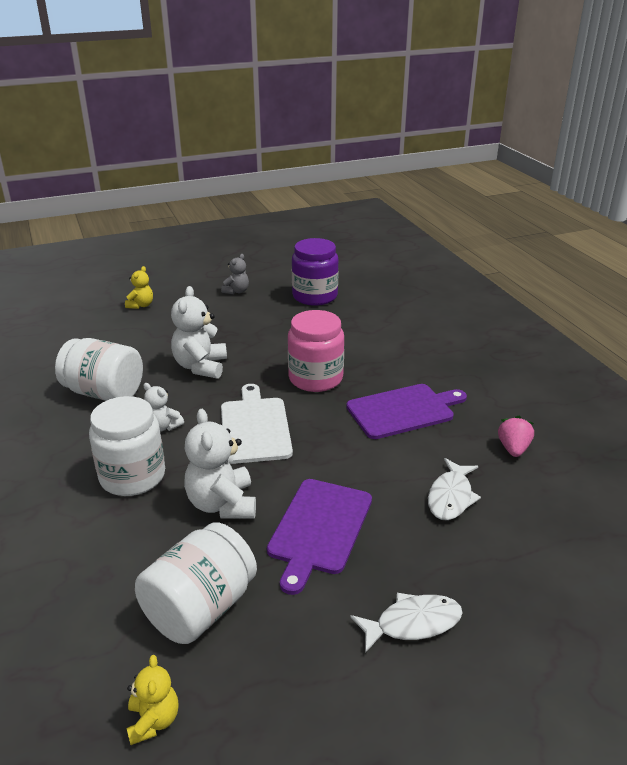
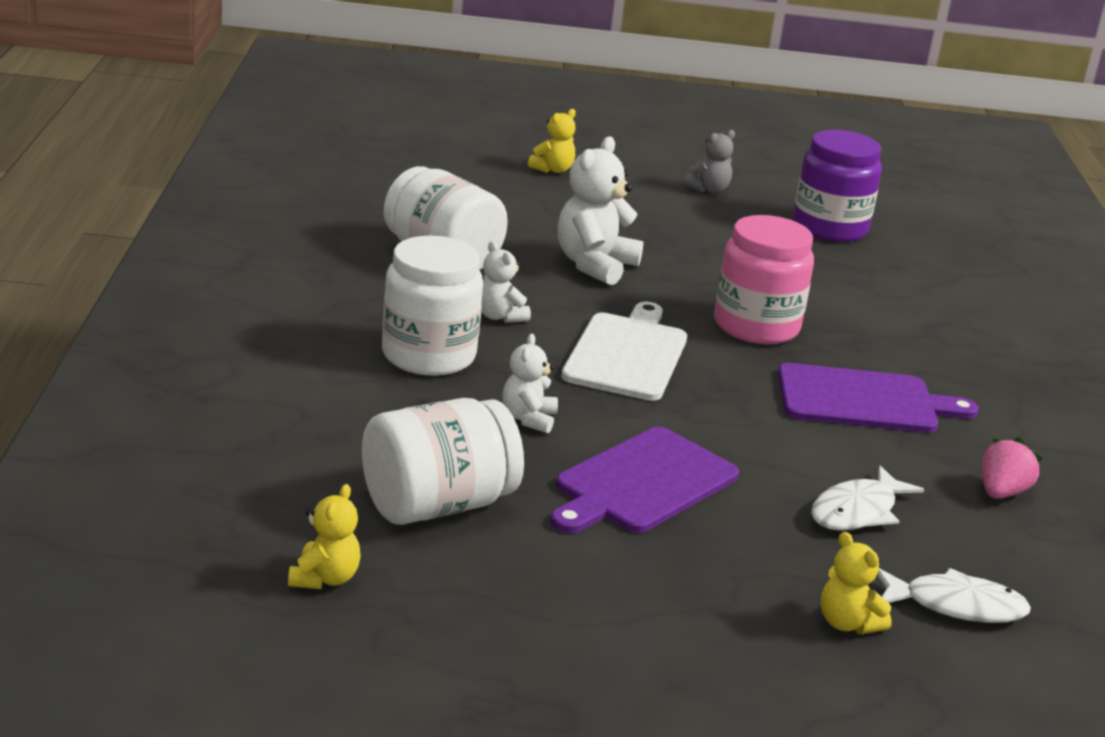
camera: 20 degrees right, 5 degrees down
(222, 504) = (528, 419): white teddy bear -> white teddy bear, size x0.57
(412, 623) = (700, 609): white fish -> white fish (955, 606)
(500, 592) = (847, 623): none -> yellow teddy bear

